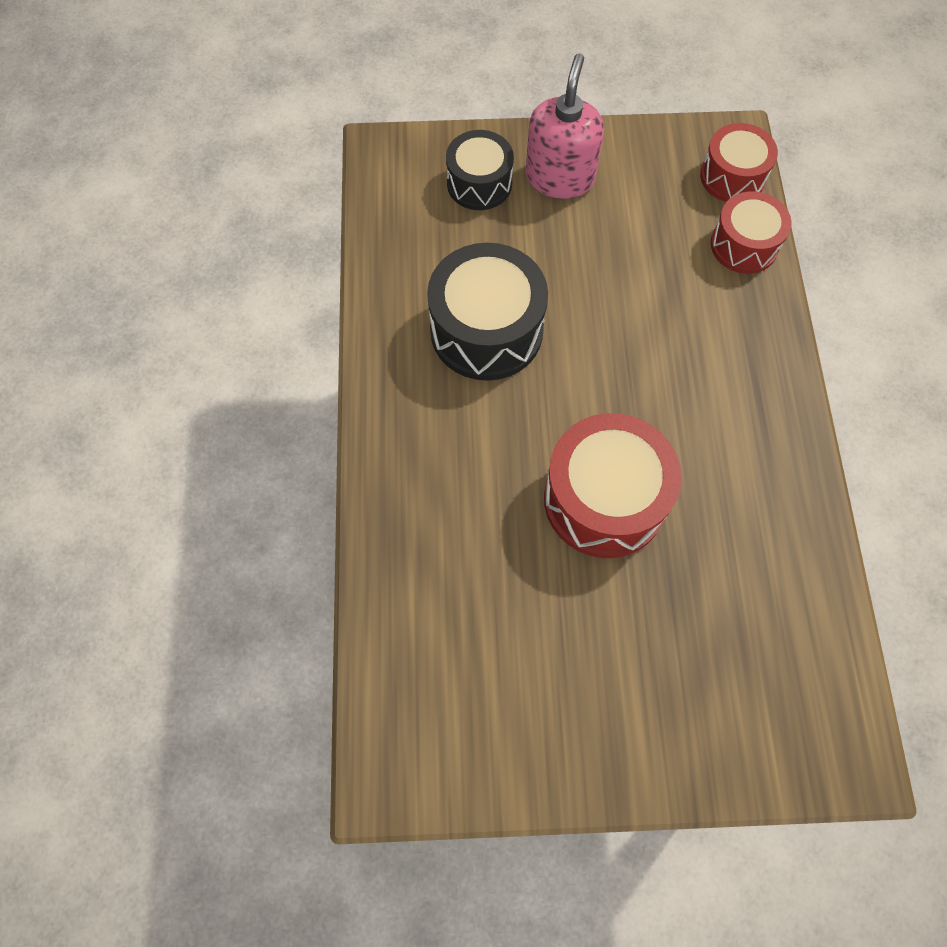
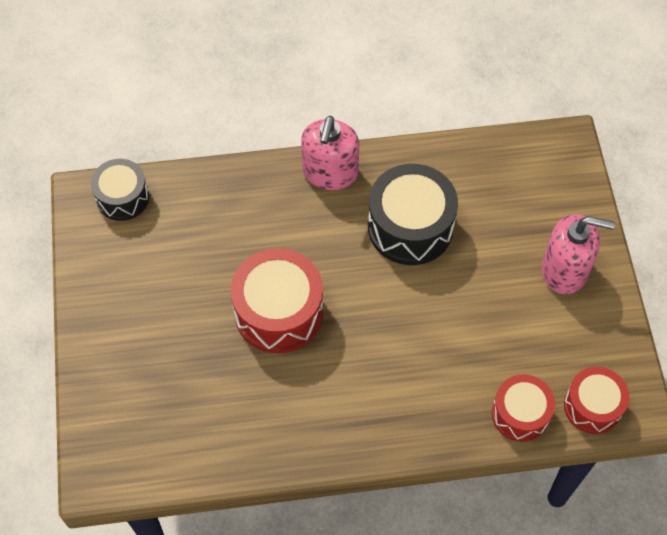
camera: 85 degrees right, 5 degrees down
(390, 418) = (330, 172): none -> pink soap dispenser
(479, 183) = (547, 212): black drum -> black drum (122, 197)

